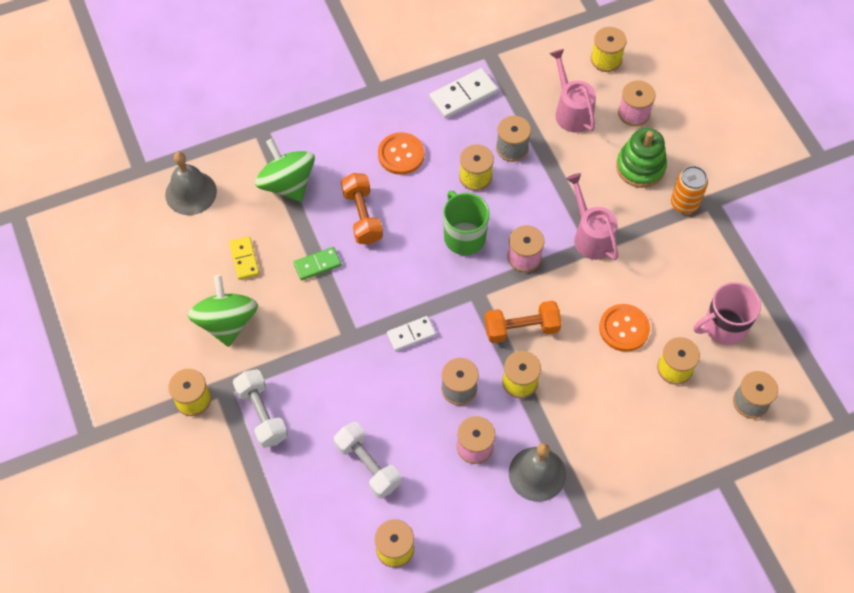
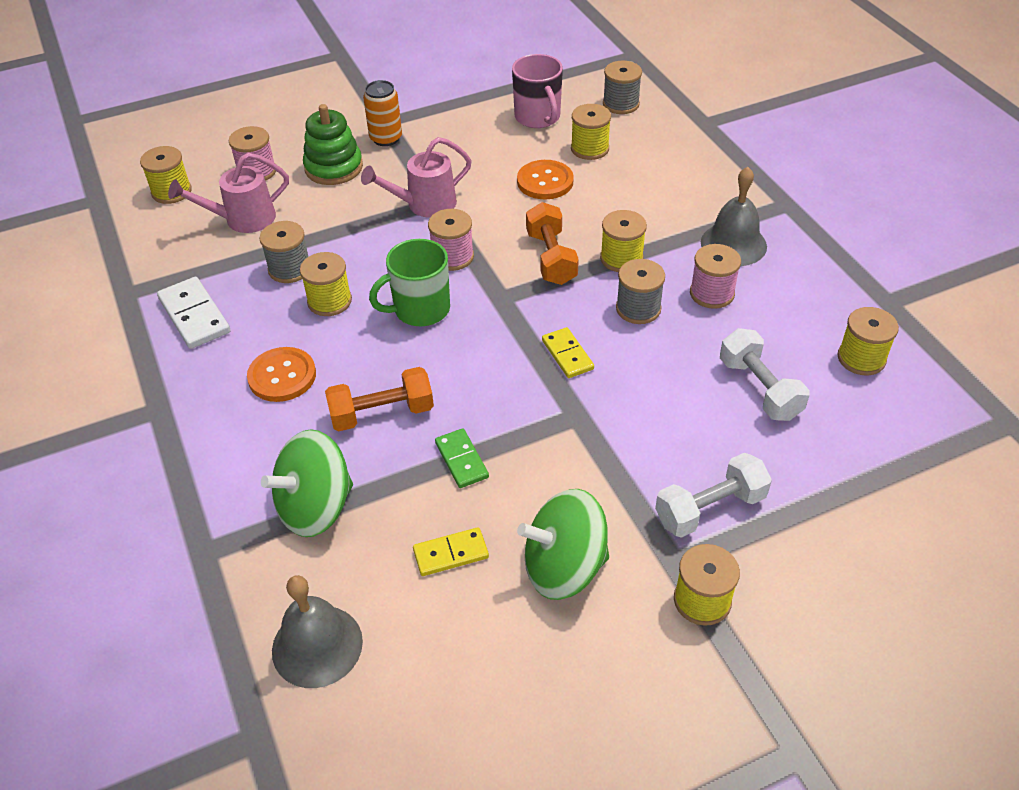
camera: 90 degrees left, 15 degrees down
(368, 465) = (759, 389): white dumbbell -> white dumbbell turned 75 degrees counterclockwise
(411, 334) = (567, 355): white domino -> yellow domino

